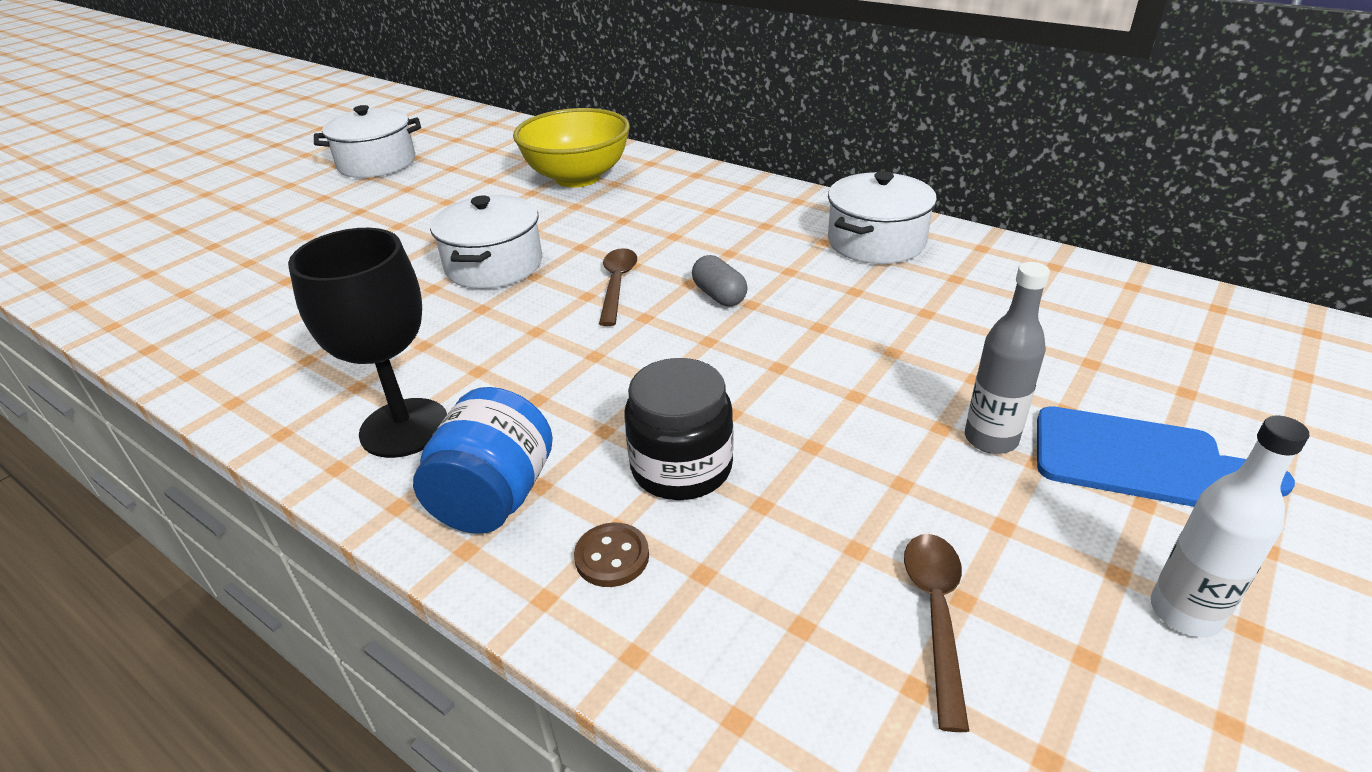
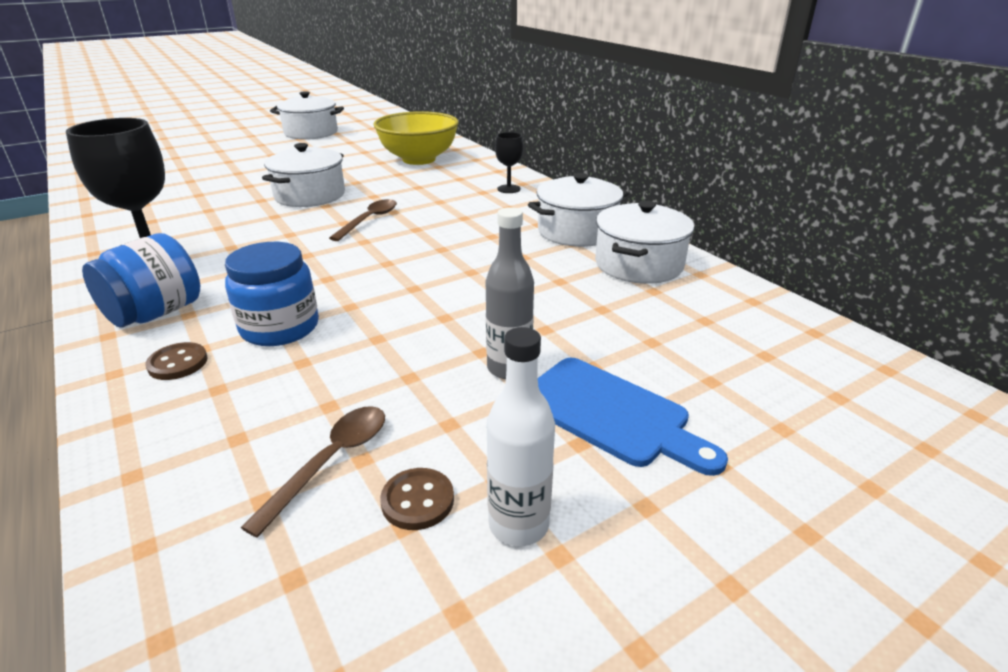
camera: 20 degrees right, 5 degrees down
(681, 467) = (280, 327): black jar -> blue jar
(719, 295) = (426, 240): grey capsule -> none
(738, 199) = (509, 189): none -> black goblet
(983, 270) = (638, 264): none -> white pot
(1069, 625) = (417, 501): none -> brown button

